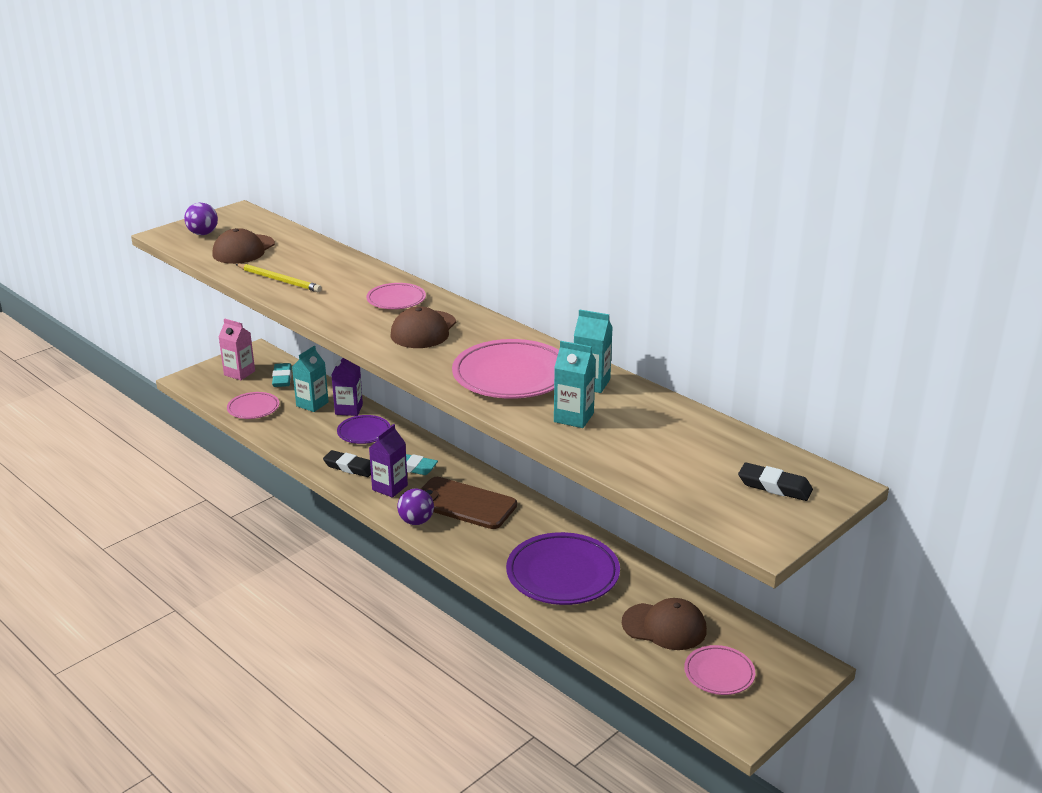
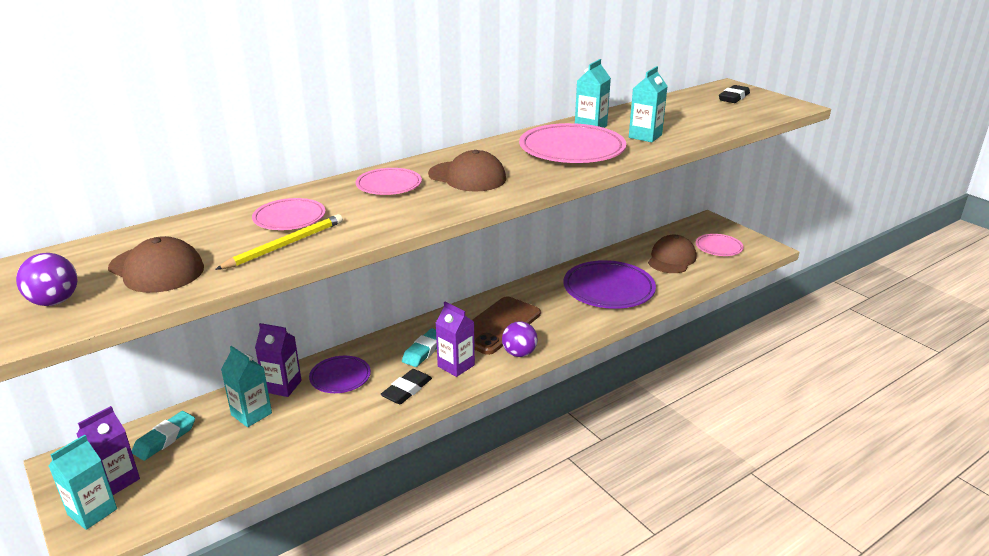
camera: 80 degrees left, 0 degrees up
(210, 373) = (92, 512): none -> turquoise carton
(239, 373) = (116, 480): pink carton -> purple carton
(253, 408) = (228, 465): pink plate -> pink plate (289, 218)
(282, 378) = (165, 439): turquoise eraser -> turquoise eraser turned 60 degrees counterclockwise

